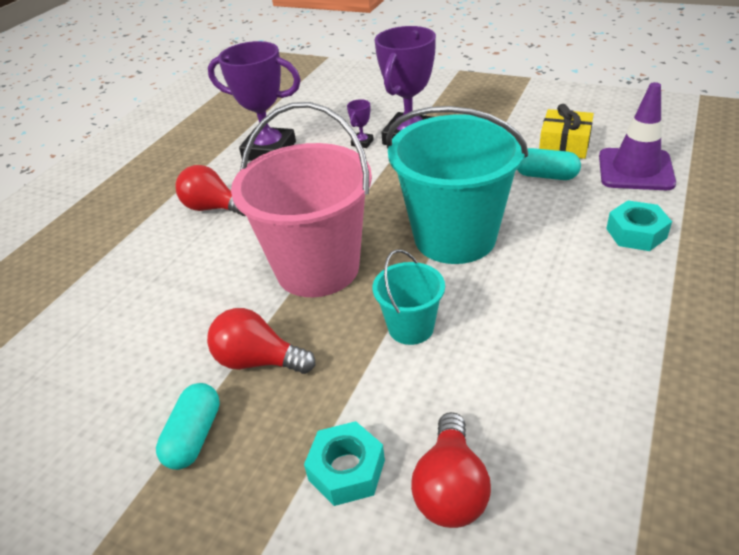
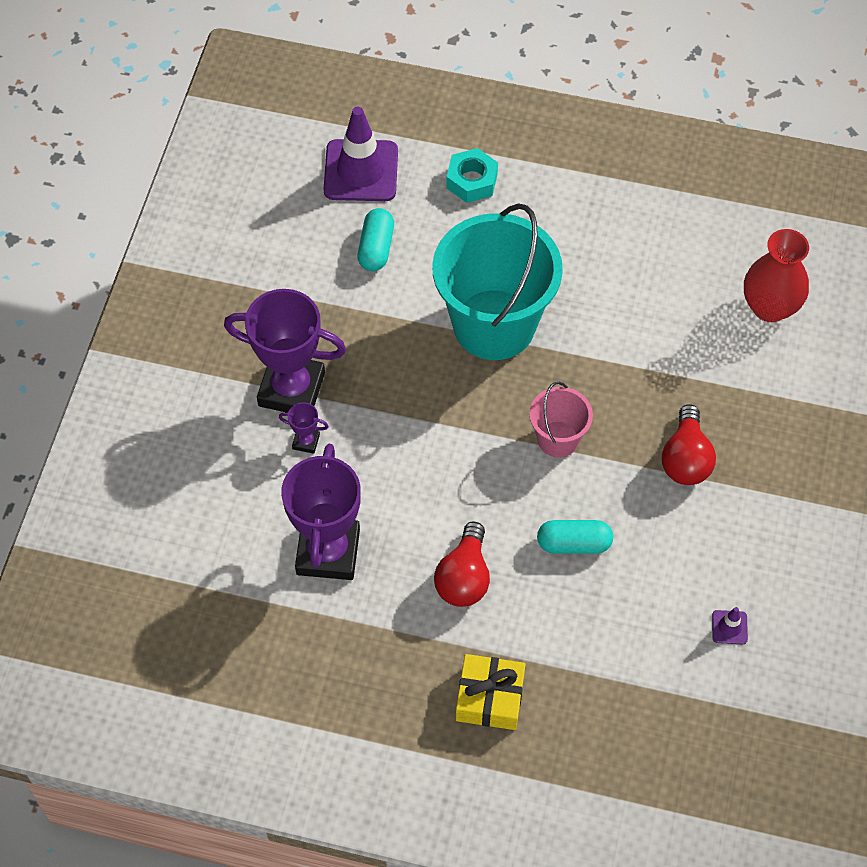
camera: 105 degrees left, 20 degrees up
(60, 368) = (729, 627): none -> purple traffic cone
(194, 436) = (770, 483): turquoise capsule -> turquoise capsule (574, 543)
(317, 268) = (558, 439): pink bucket -> pink bucket, size x0.48
(346, 470) = (772, 371): turquoise nut -> none
(411, 327) = (625, 348): turquoise bucket -> none
(450, 488) = (770, 307): red light bulb -> red vase
(564, 145) = (309, 229): yellow gift -> yellow gift (490, 698)

